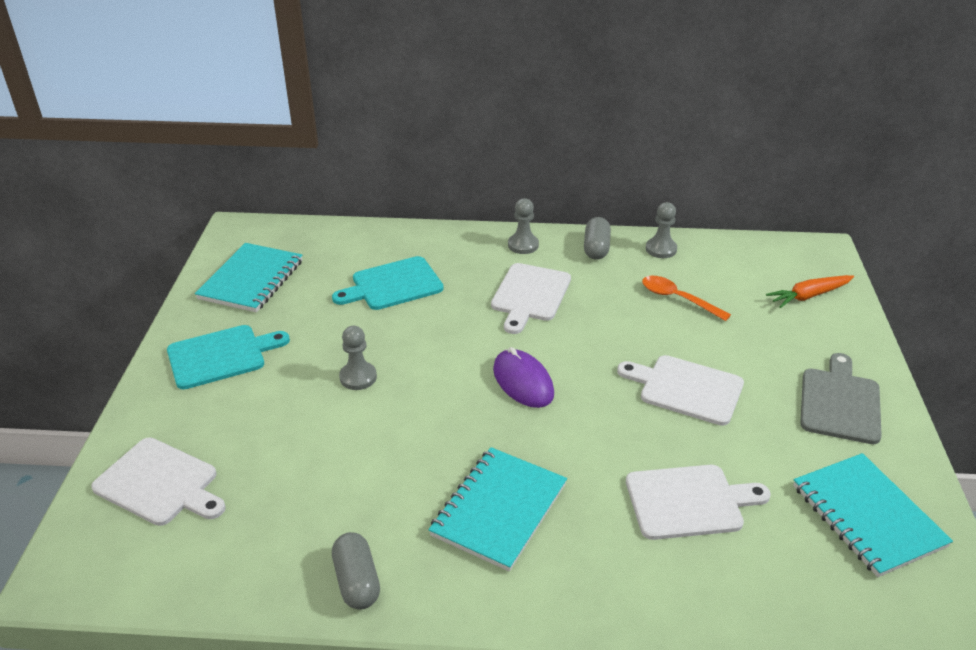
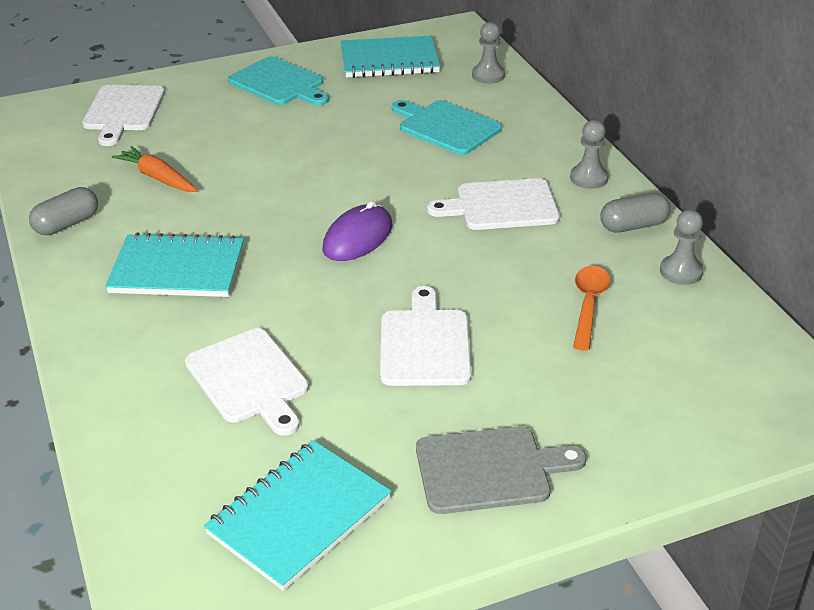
camera: 65 degrees right, 0 degrees up
(358, 377) = (299, 151): grey pawn -> grey pawn (488, 75)
(809, 296) = (699, 412): orange carrot -> orange carrot (157, 178)

